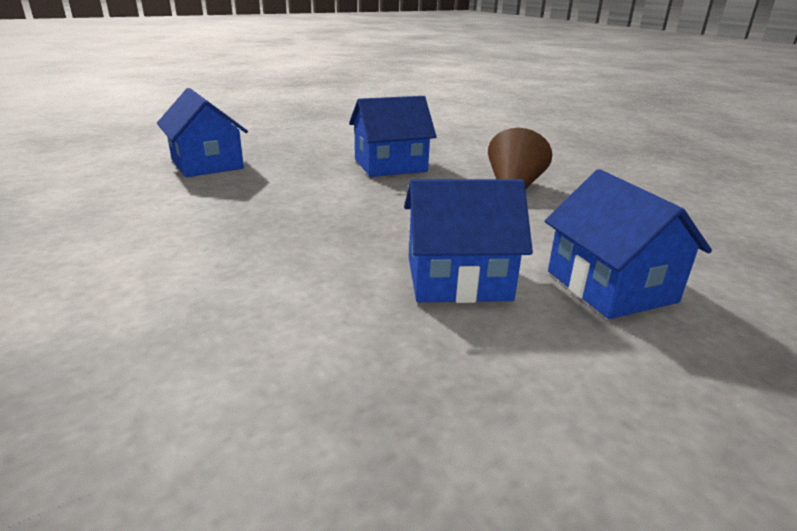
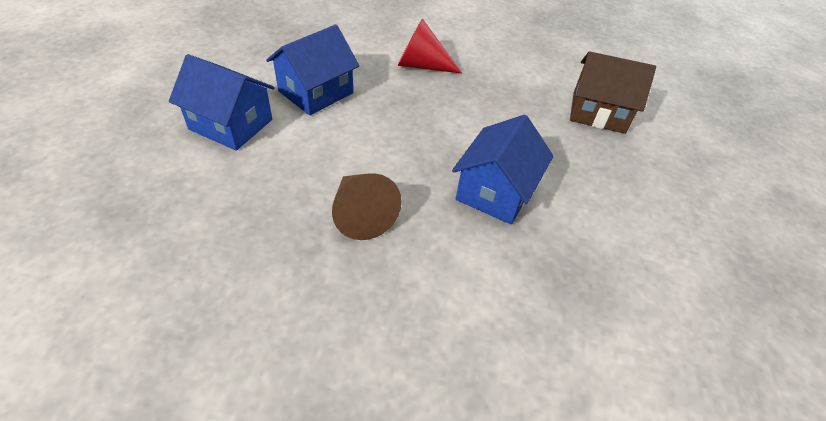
camera: 135 degrees right, 20 degrees up
(207, 164) = (598, 112): blue house -> brown house
(267, 253) = (421, 65): none -> red cone

